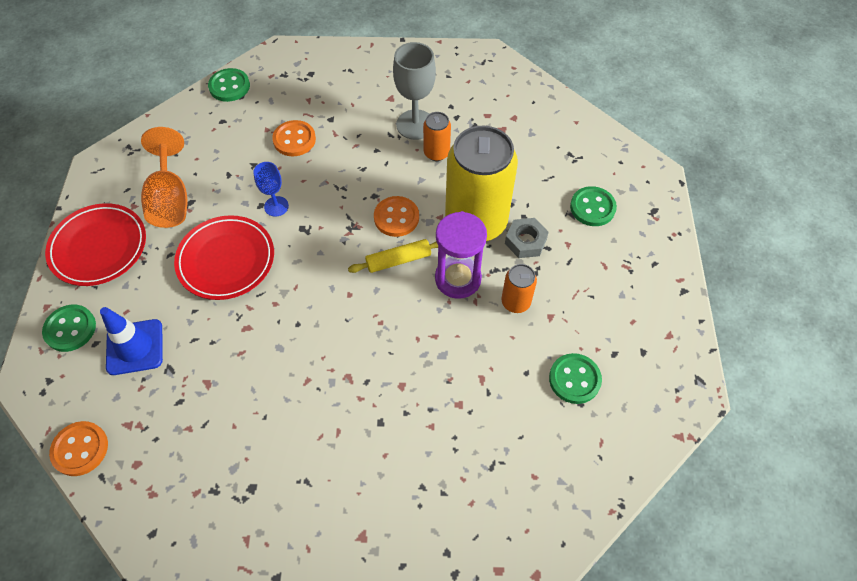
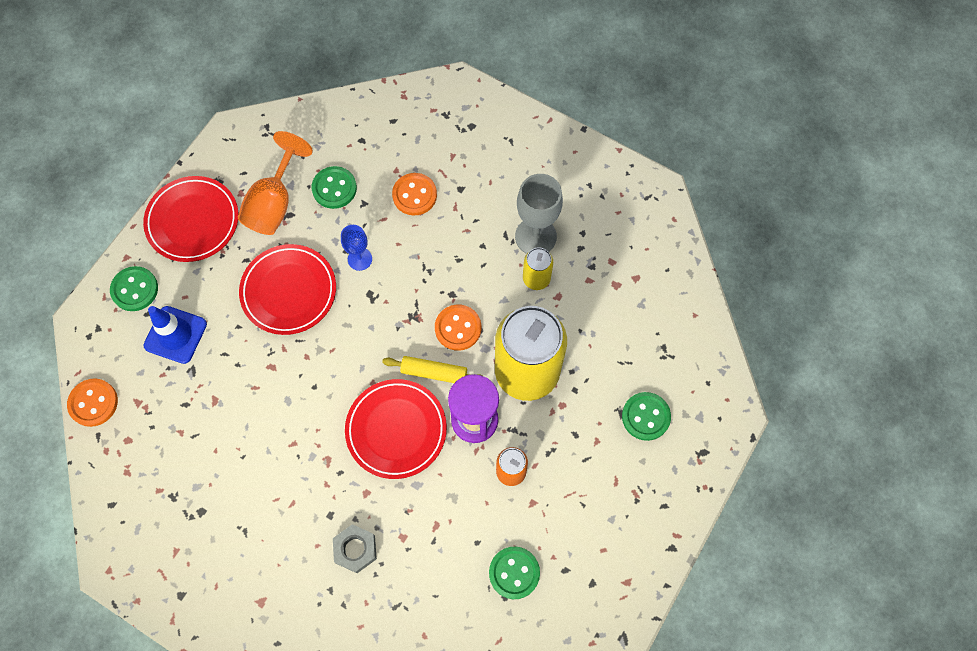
camera: 30 degrees right, 10 degrees up
(229, 86) = (388, 103): green button -> green button (334, 188)
(395, 320) = (396, 430): none -> red plate
(436, 153) = (536, 278): orange can -> yellow can
(525, 241) = (559, 417): grey nut -> grey nut (355, 549)

